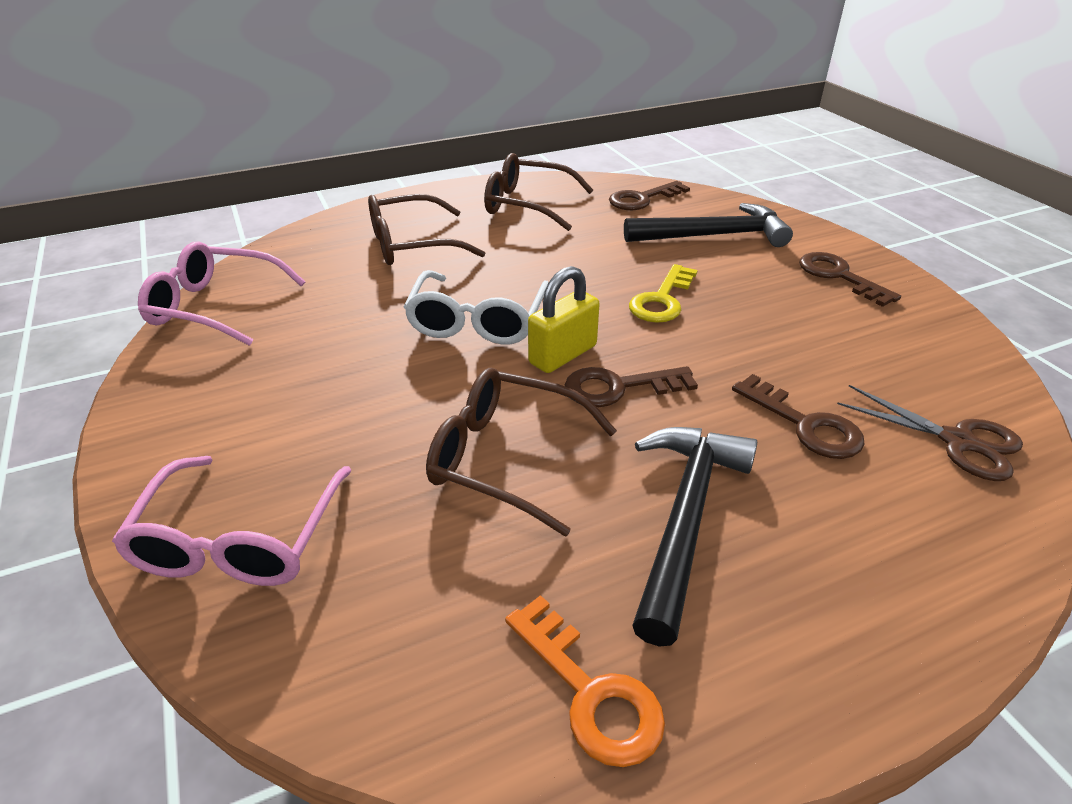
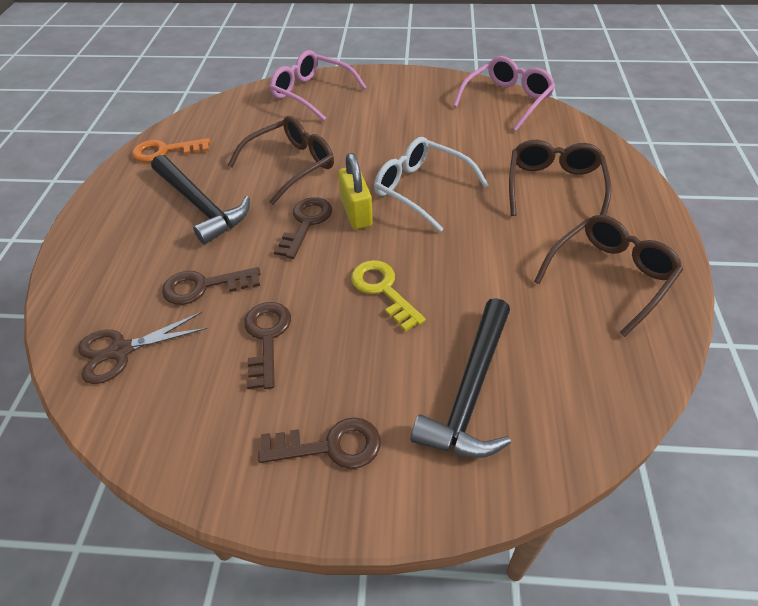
camera: 120 degrees right, 10 degrees up
(642, 199) = (591, 377): brown key -> brown key (267, 338)

